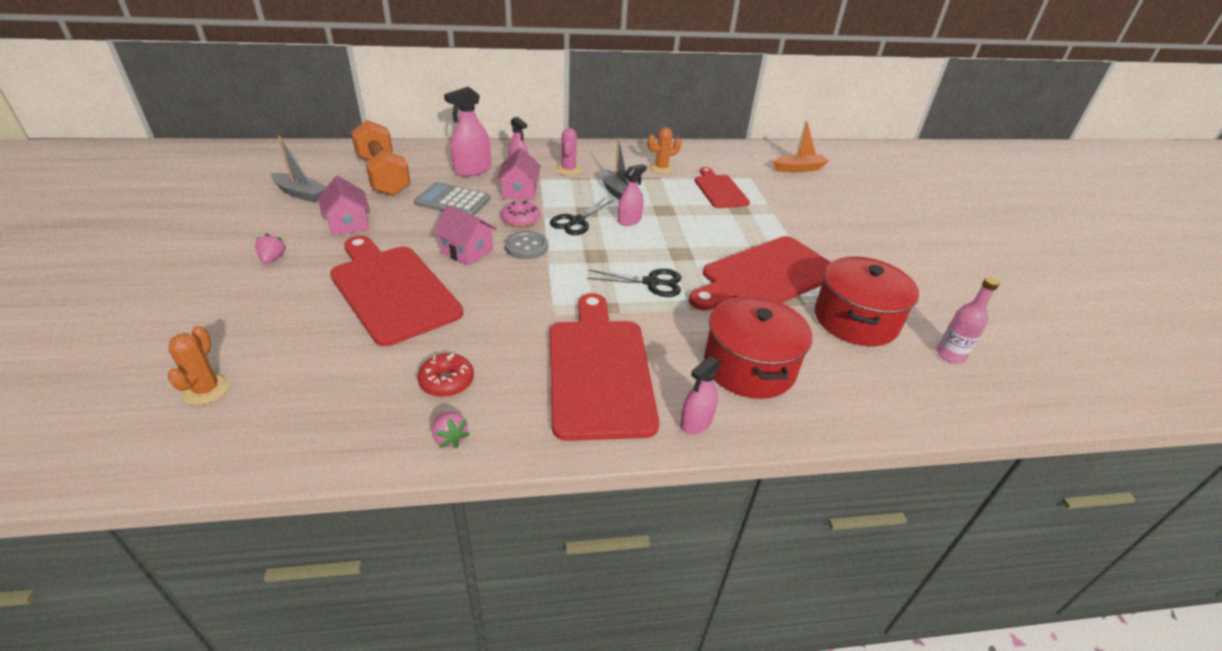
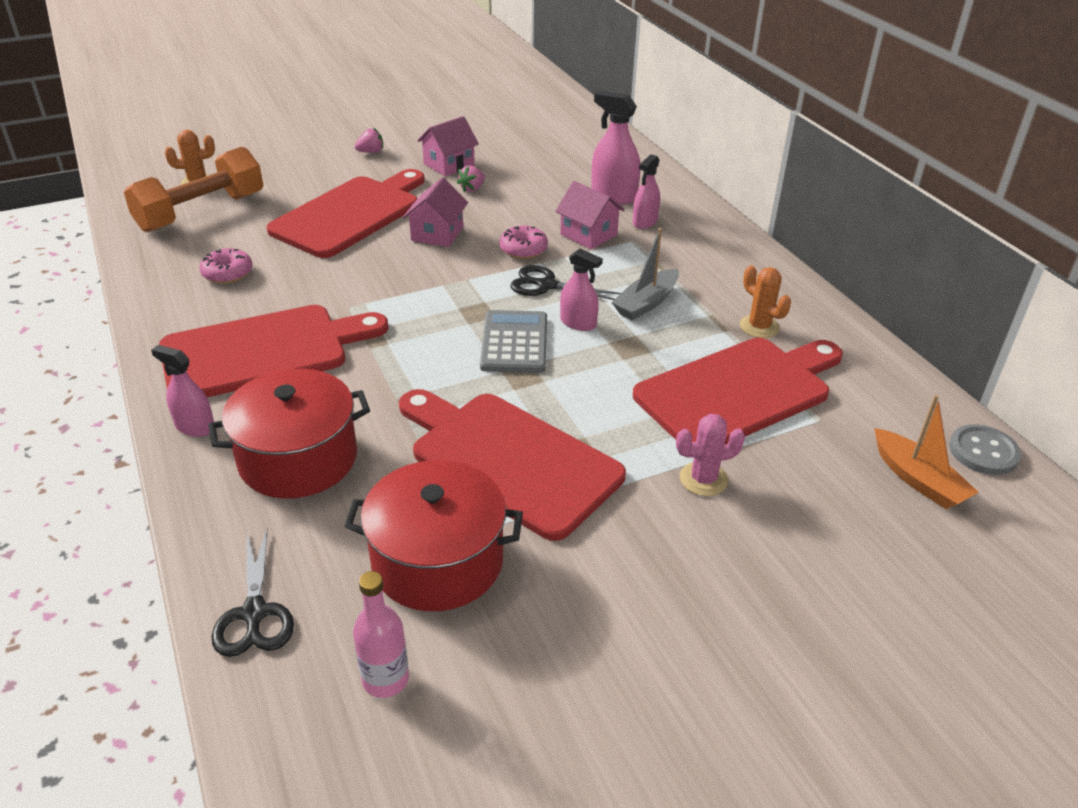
camera: 75 degrees right, 0 degrees up
(301, 193) = (487, 129): grey boat -> none
(383, 175) = (555, 154): orange dumbbell -> orange dumbbell (201, 212)
(447, 381) = (227, 273): red donut -> pink donut
(450, 438) = (158, 292): pink strawberry -> pink strawberry (472, 189)
(452, 201) = (532, 202): grey calculator -> grey calculator (514, 343)
(520, 191) = (588, 234): pink house -> pink house turned 60 degrees clockwise
(526, 247) = (467, 265): grey button -> grey button (983, 452)
(568, 169) = (677, 255): pink cactus -> pink cactus (703, 479)
(651, 283) = (440, 362): black scissors -> black scissors (254, 613)
(719, 190) = (738, 391): red cutting board -> red cutting board, size x1.71

